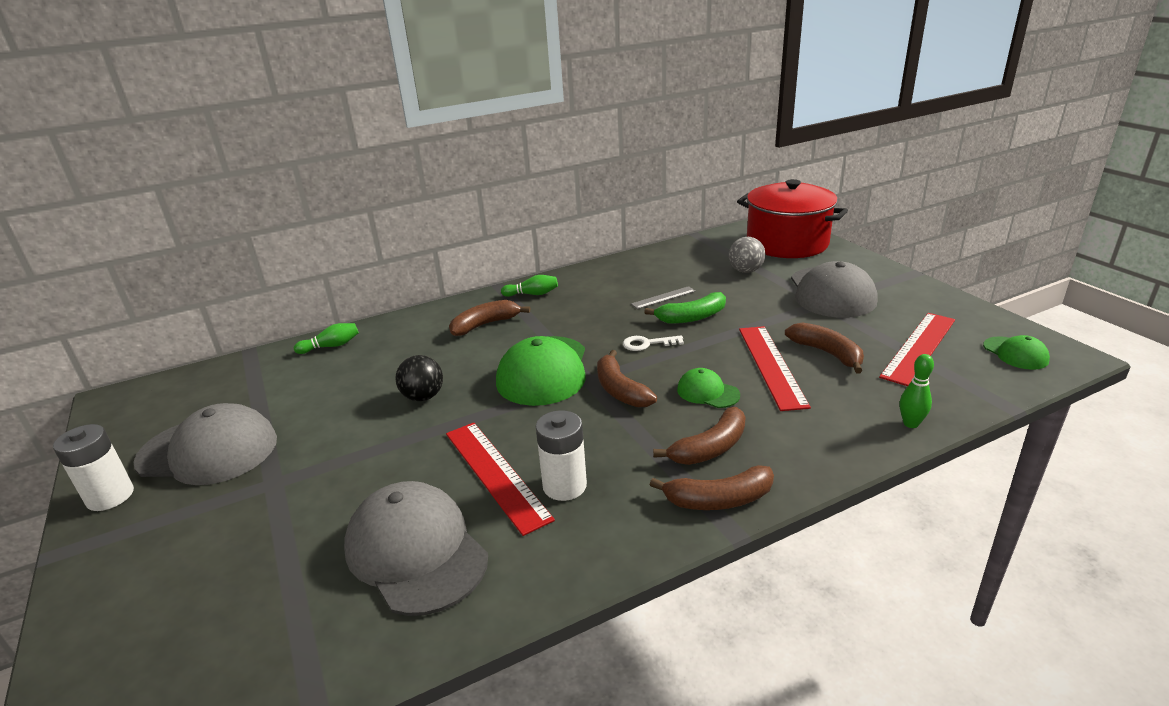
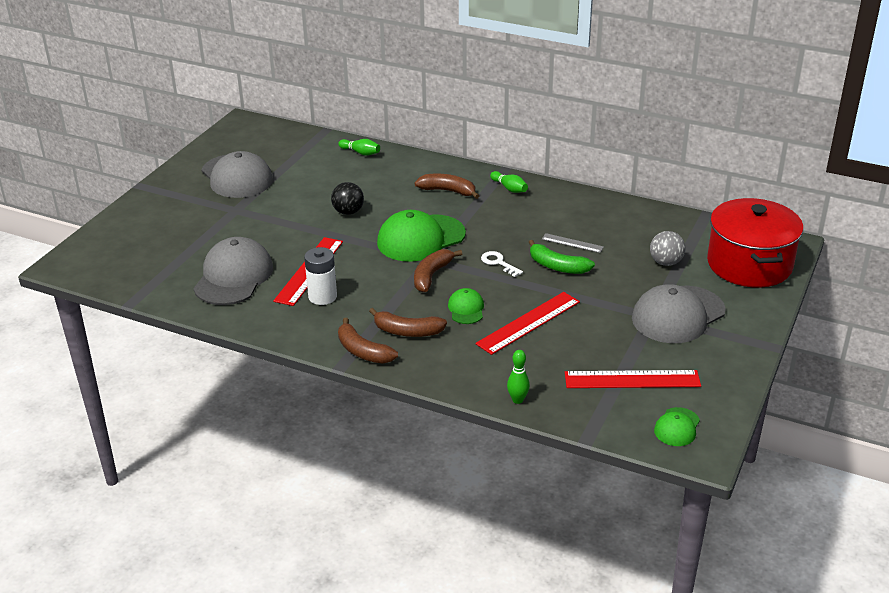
camera: 50 degrees right, 5 degrees up
(110, 496) = (183, 173): white battery -> none
(827, 353) = (574, 341): brown banana -> none

